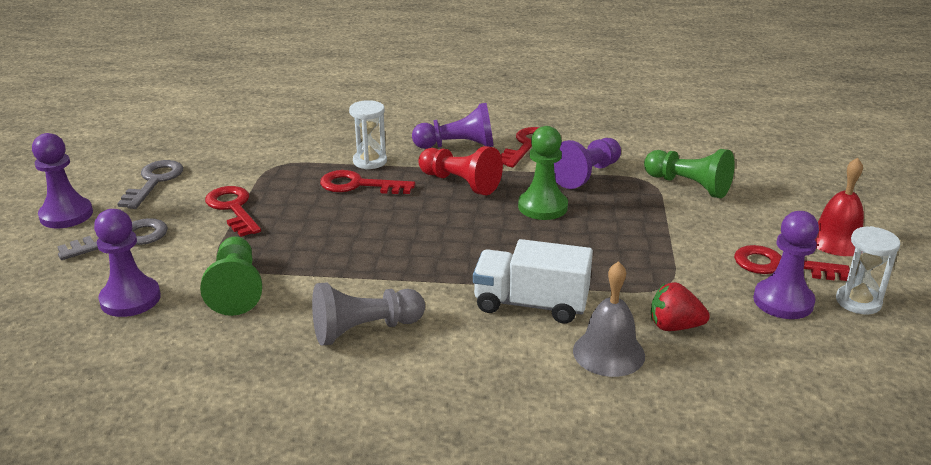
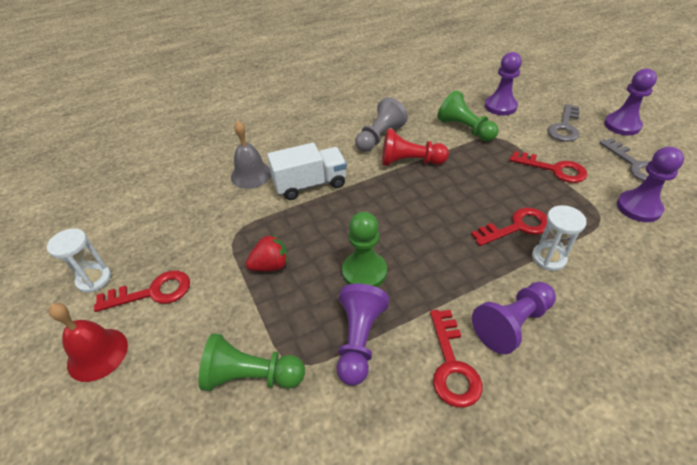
camera: 150 degrees right, 15 degrees up
(460, 183) = (451, 268): red pawn -> red pawn (410, 162)
(674, 326) = (220, 205): red strawberry -> red strawberry (270, 265)
(783, 301) = (151, 255): purple pawn -> purple pawn (638, 207)

